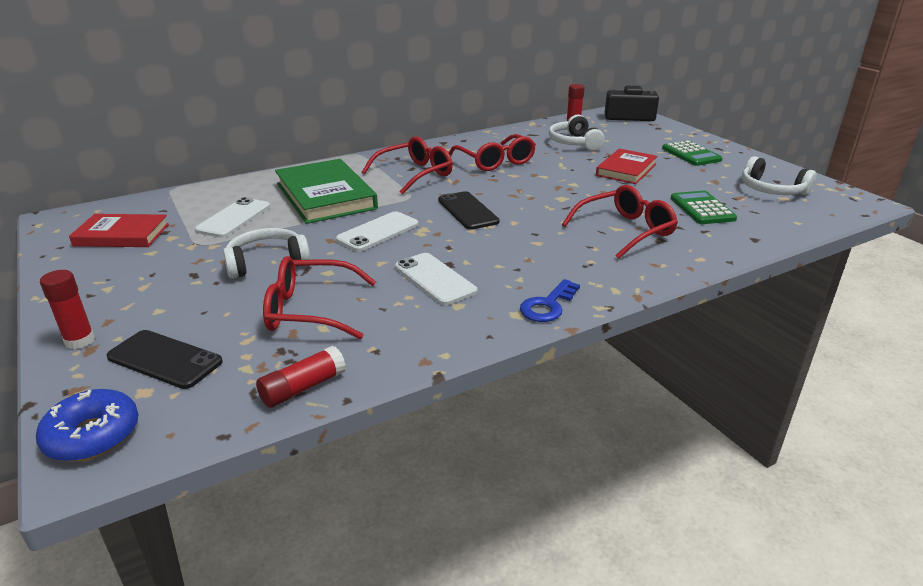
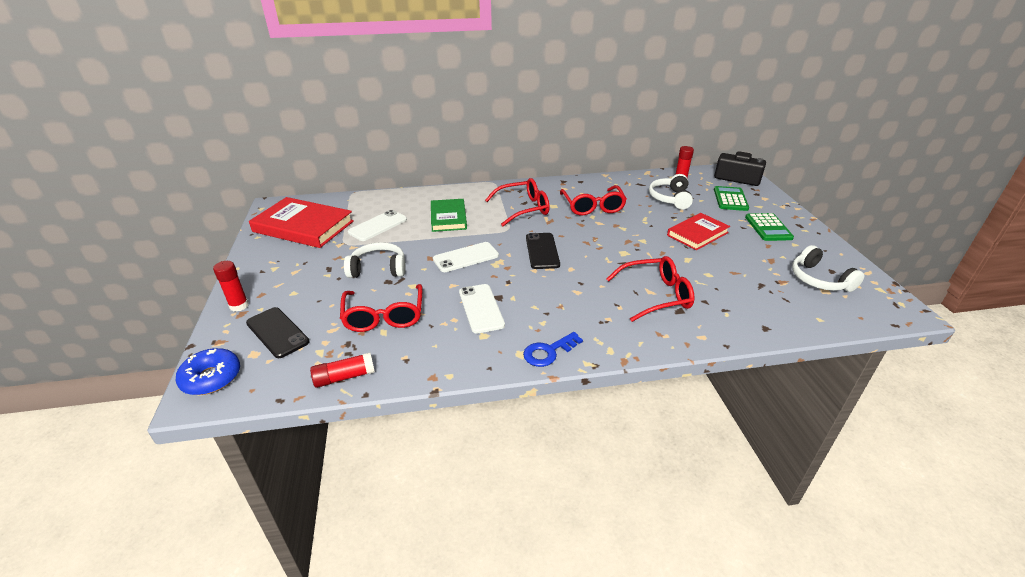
camera: 20 degrees right, 5 degrees up
(122, 235) = (303, 226): red book -> red book, size x1.58
(311, 310) = (384, 315): red glasses -> red glasses turned 120 degrees counterclockwise
(326, 196) = (448, 218): green book -> green book, size x0.63
(702, 209) = (738, 287): green calculator -> green calculator (730, 199)

